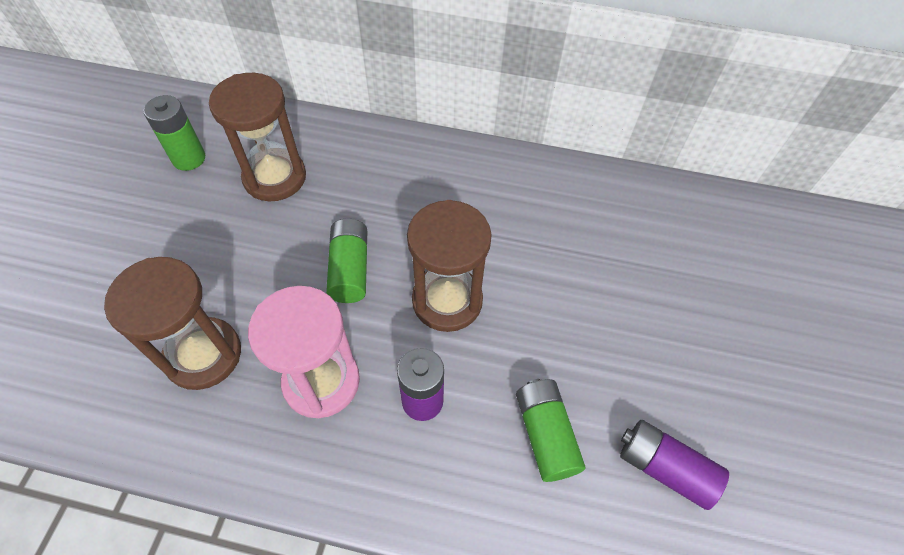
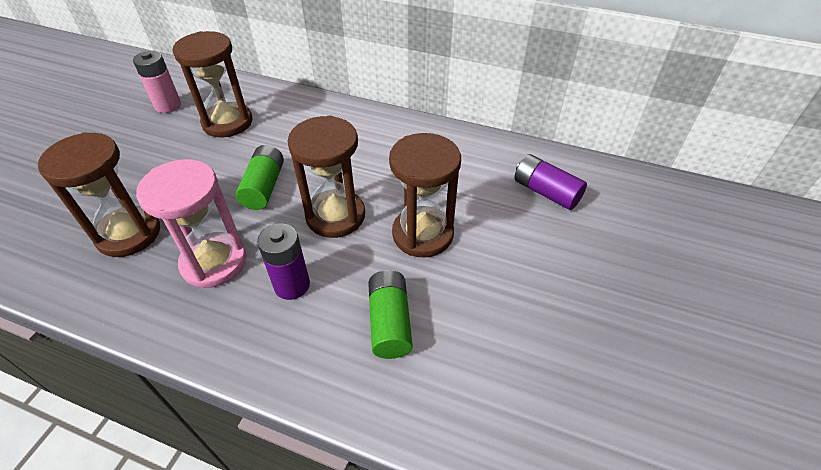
camera: 10 degrees right, 10 degrees down
(189, 158) = (168, 106): green battery -> pink battery
(554, 314) = (422, 234): none -> brown hourglass
(664, 468) = (490, 361): purple battery -> purple battery (545, 192)

